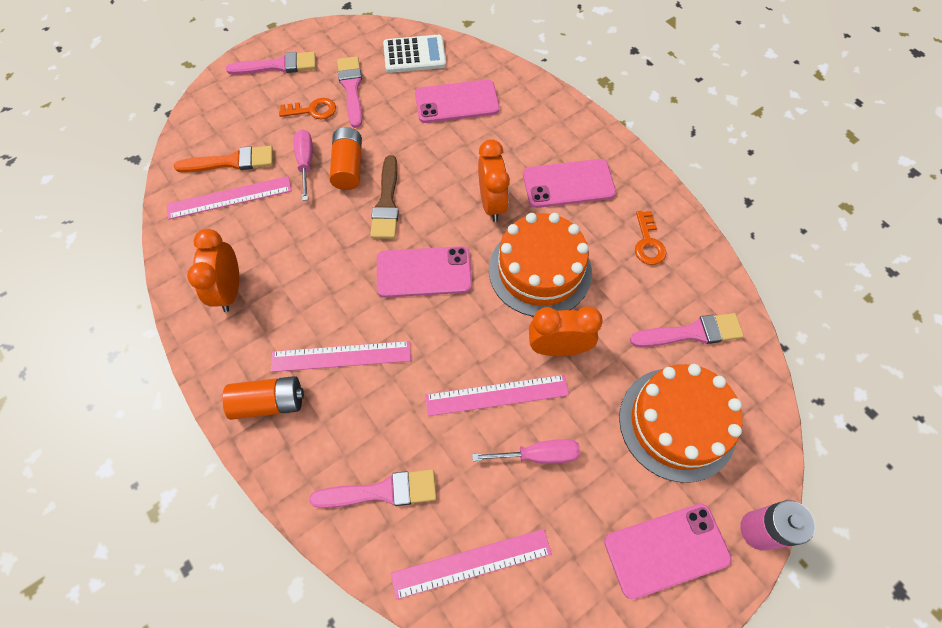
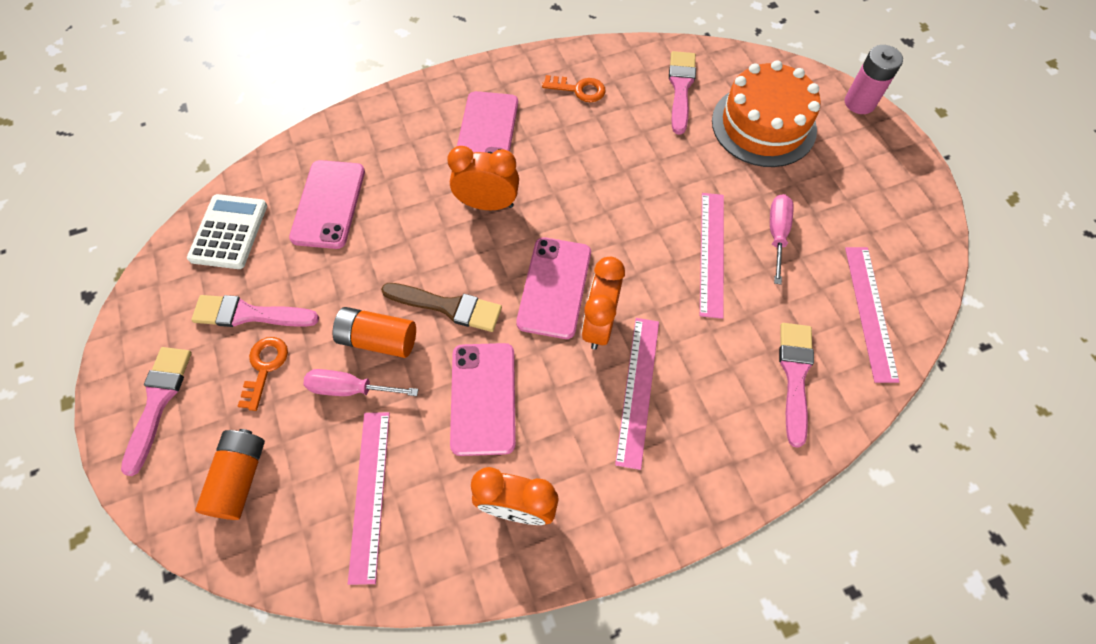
camera: 75 degrees left, 0 degrees up
(231, 161) = (308, 485): orange brush -> none
(269, 402) = (678, 476): orange battery -> orange battery (239, 478)
(540, 270) = (583, 183): orange cake -> none
(558, 348) = (673, 191): orange clock -> orange clock (599, 324)
(666, 550) = (870, 166): pink phone -> pink phone (483, 398)

